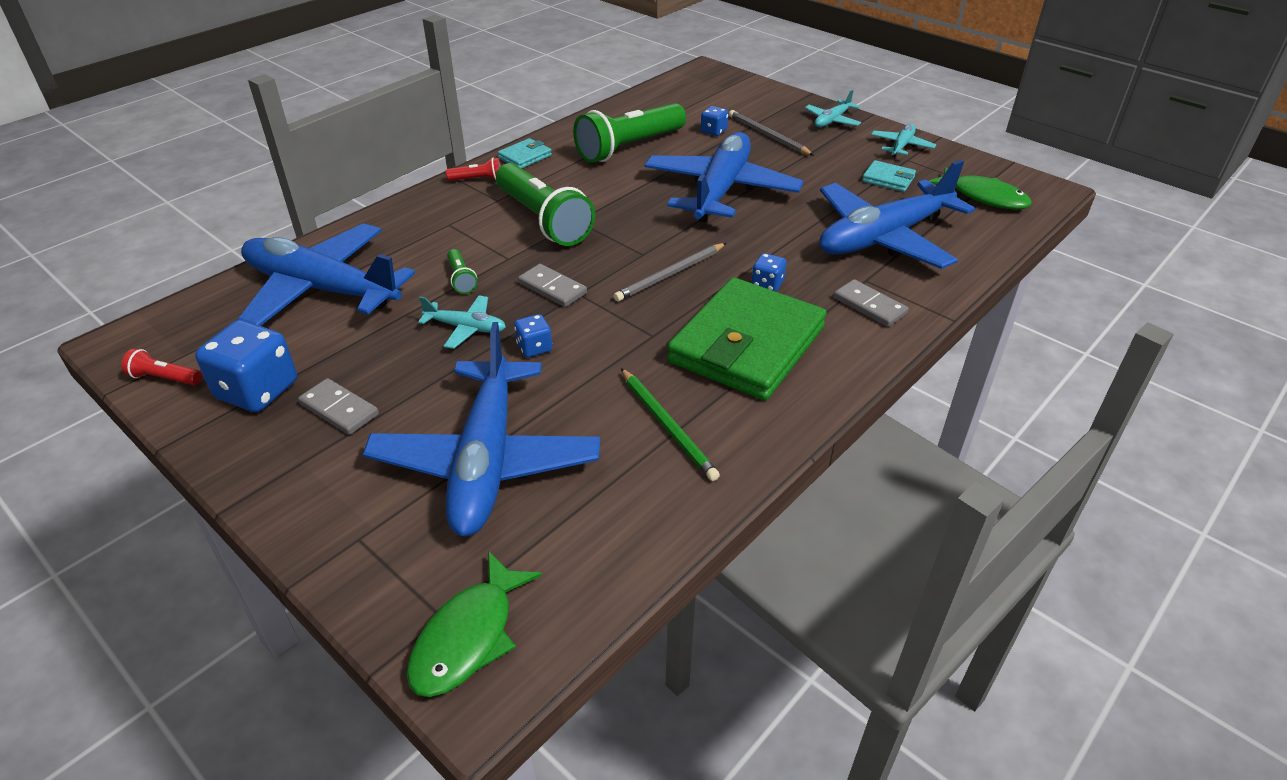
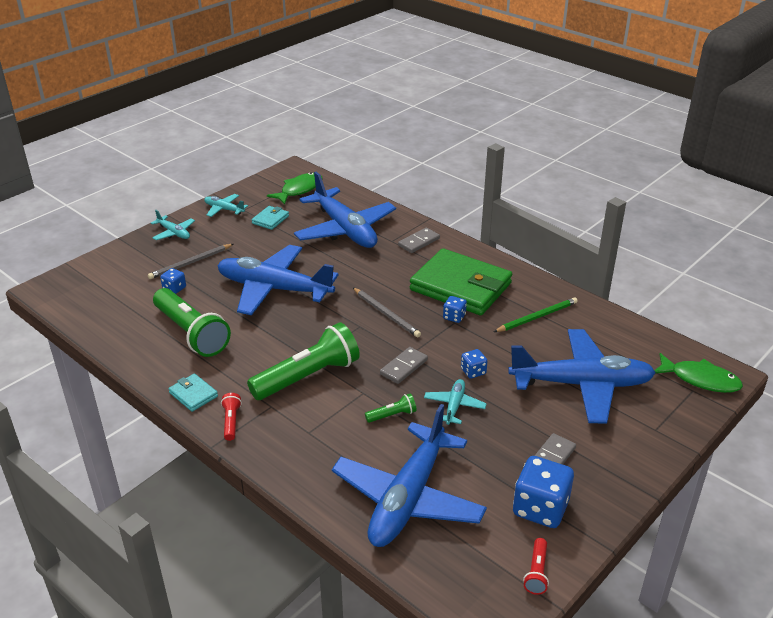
camera: 90 degrees left, 5 degrees down
(767, 284) = (397, 276): blue dice -> blue dice (454, 317)

